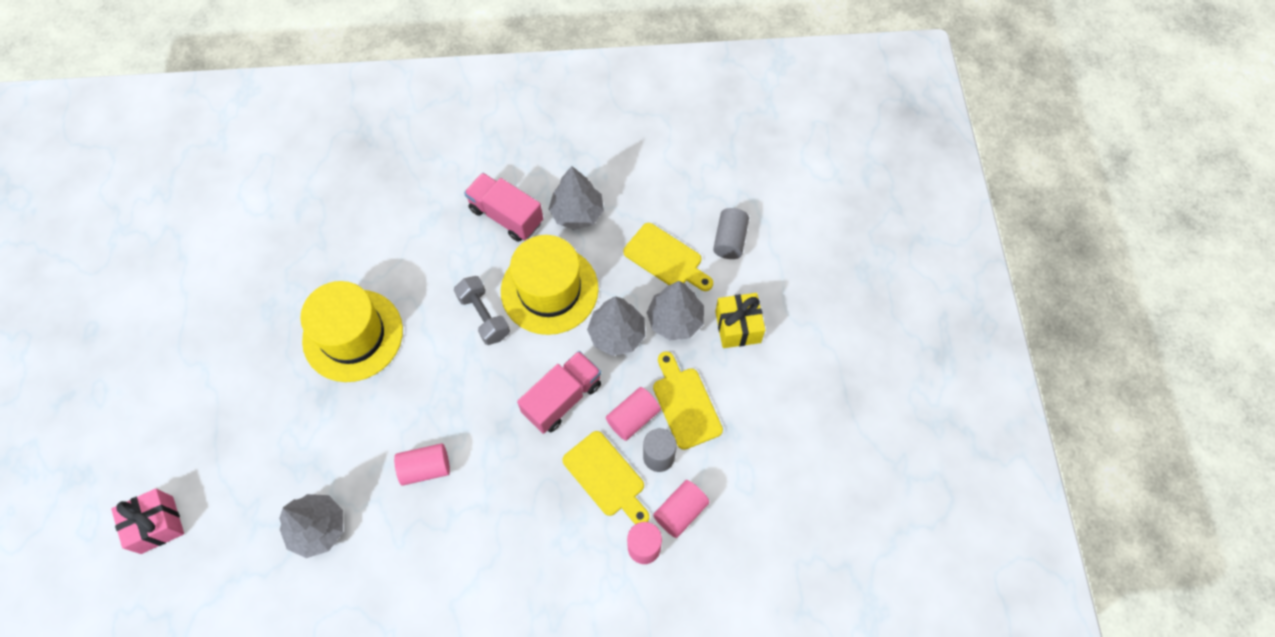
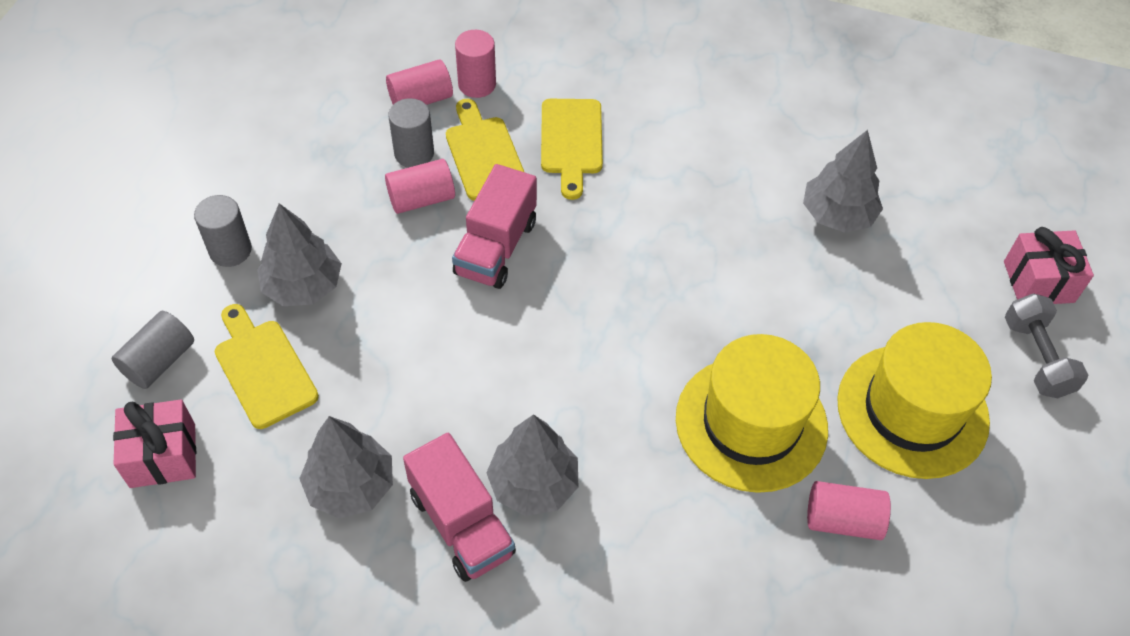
camera: 160 degrees left, 10 degrees down
(425, 468) = (693, 232): pink cylinder -> pink cylinder (842, 520)
(484, 316) = (556, 382): grey dumbbell -> grey dumbbell (1036, 357)
(549, 290) = (448, 385): yellow hat -> yellow hat (912, 410)
(562, 398) = (496, 247): pink truck -> pink truck turned 45 degrees counterclockwise
(617, 334) = (388, 295): grey tree -> grey tree (533, 484)
(685, 404) = (351, 192): yellow cutting board -> yellow cutting board (571, 141)
(690, 191) = (163, 456): none -> pink gift
(738, 327) = (230, 250): yellow gift -> grey cylinder

